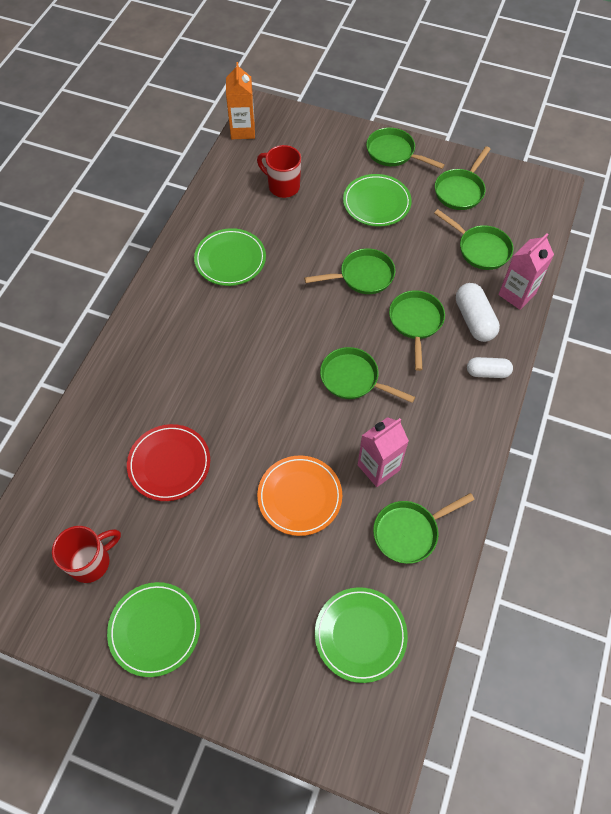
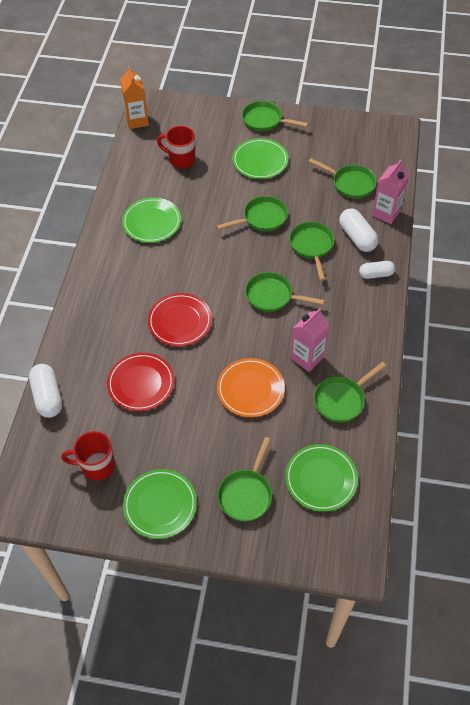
camera: 10 degrees left, 5 degrees down
(56, 460) = (48, 396): none -> white capsule
(91, 562) = (96, 466): red mug -> red mug turned 135 degrees counterclockwise
(234, 392) = (180, 321): none -> red plate
(460, 190) = (325, 142): green pan -> green pan (246, 494)

